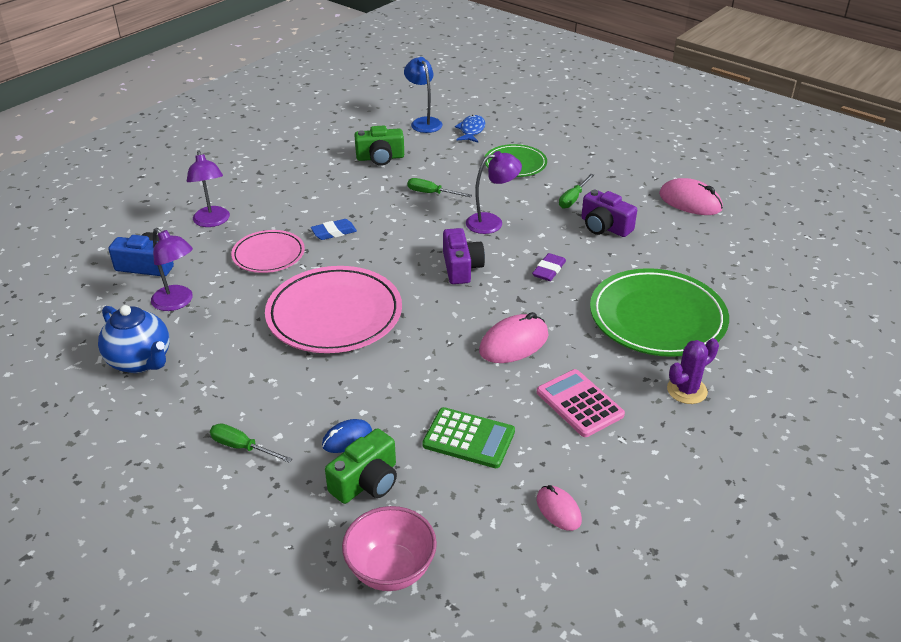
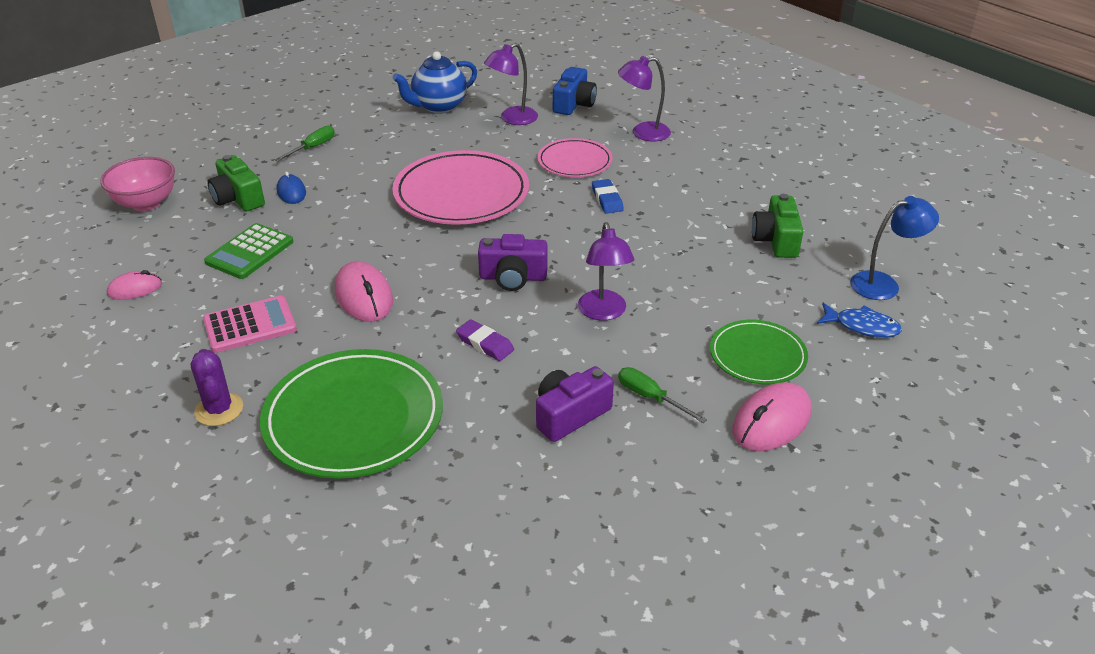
camera: 100 degrees right, 0 degrees up
(431, 193) = (681, 272): green screwdriver -> none
(690, 202) = (621, 535): pink mouse -> pink mouse (771, 421)

